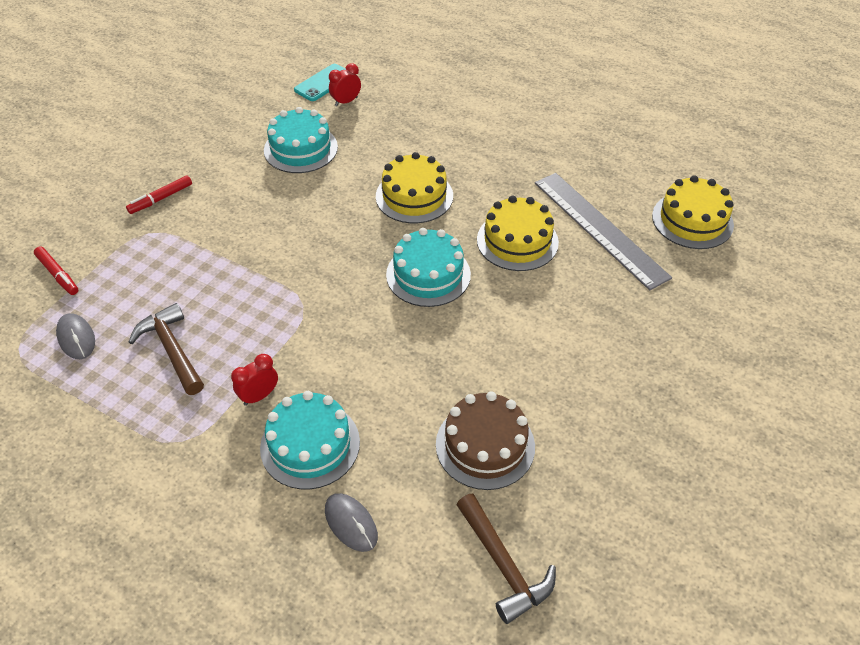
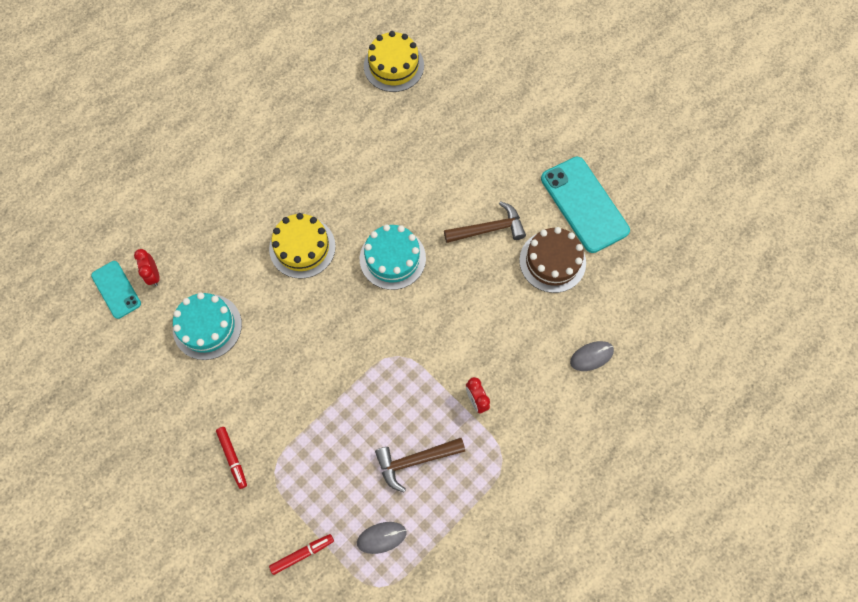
camera: 75 degrees left, 20 degrees up
(310, 445) = (526, 371): turquoise cake -> none
(504, 565) = (637, 274): brown hammer -> brown hammer (489, 229)
(517, 241) = (377, 187): yellow cake -> none
(593, 469) = (584, 204): none -> turquoise phone
(599, 228) = (382, 128): grey ruler -> none

